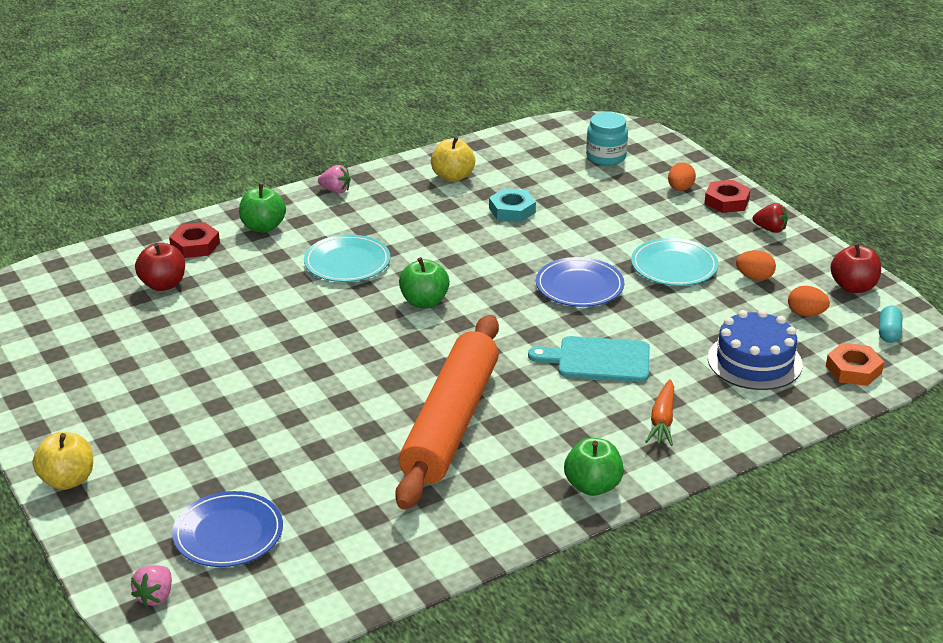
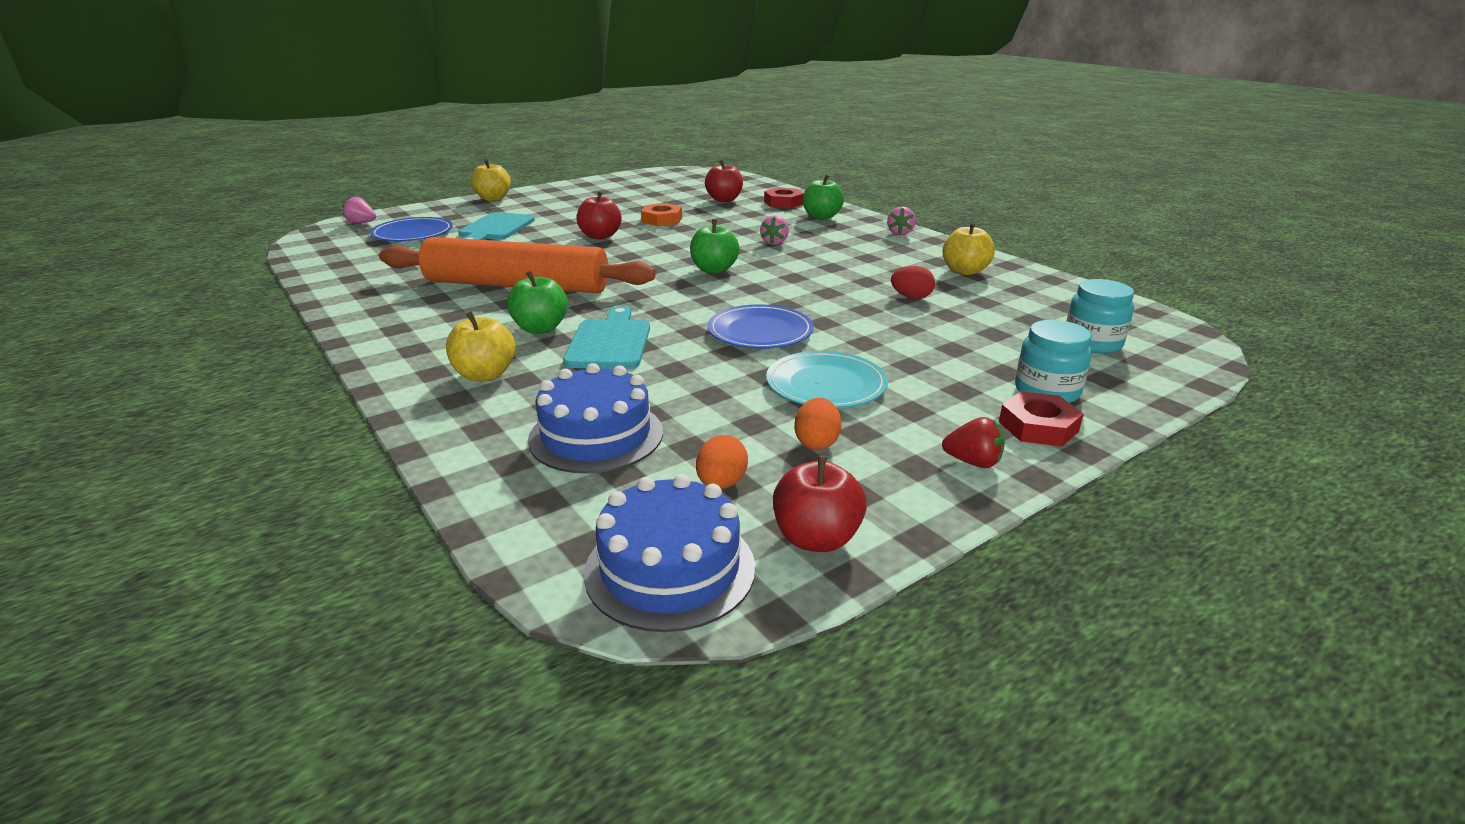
camera: 85 degrees right, 5 degrees down
(229, 461) = (495, 228): none -> turquoise cutting board
(290, 375) = (600, 236): none -> red apple
(347, 262) = (774, 243): turquoise plate -> pink strawberry
(512, 210) = (911, 297): turquoise nut -> red egg
(593, 486) = (390, 341): green apple -> green apple (540, 328)
(662, 420) = (485, 375): orange carrot -> yellow apple
(680, 189) = (1047, 391): orange egg -> turquoise jar
(770, 229) = (973, 462): red strawberry -> red strawberry turned 90 degrees counterclockwise
(853, 369) = (562, 520): orange nut -> orange nut (662, 220)
(888, 333) = (670, 569): turquoise capsule -> blue cake

